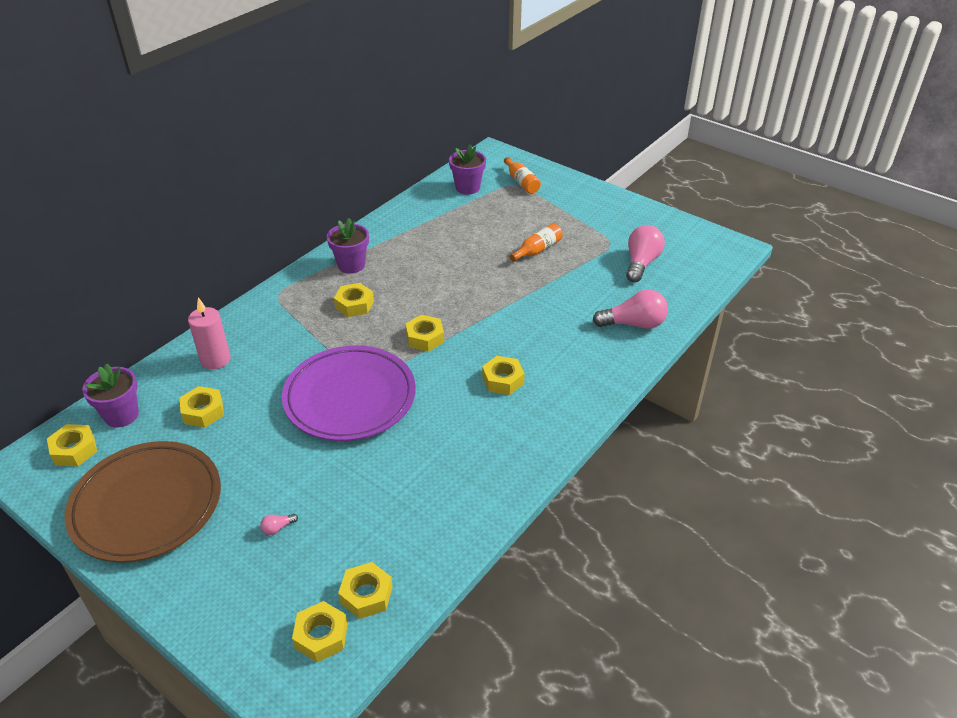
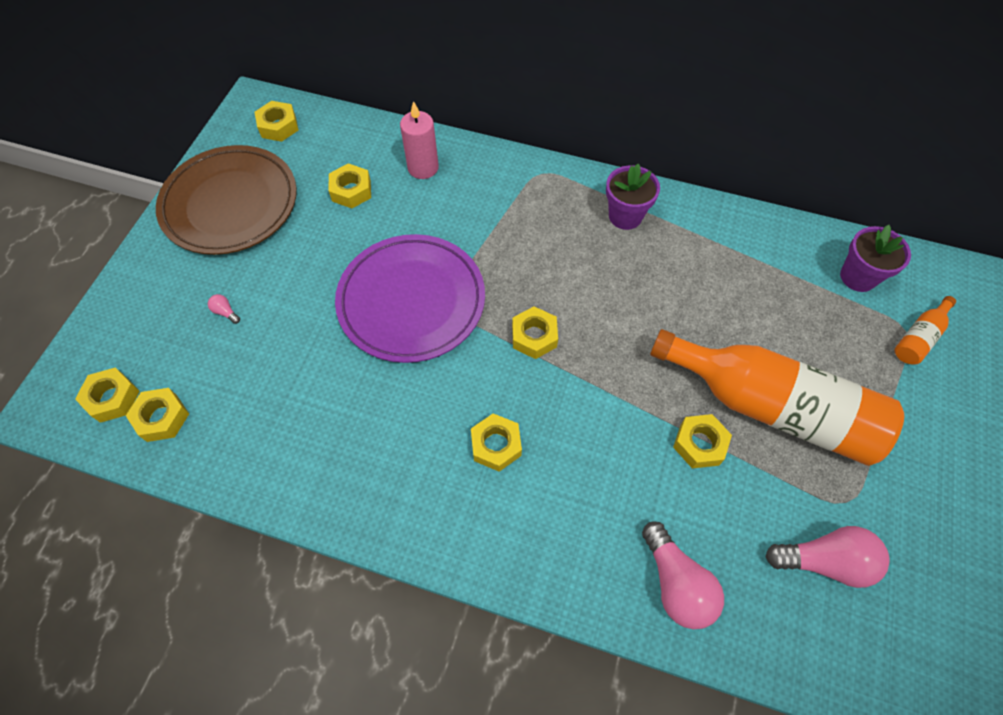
camera: 70 degrees right, 20 degrees up
(121, 415) = (328, 136): purple flower pot -> none
(354, 305) = (558, 246): yellow nut -> yellow nut (699, 444)
(537, 250) = (772, 407): orange bottle -> orange bottle, size x2.44

